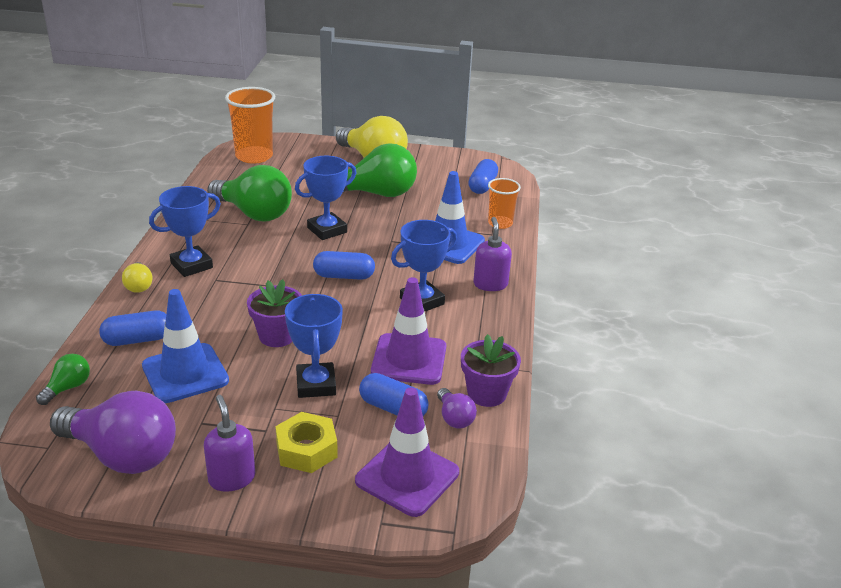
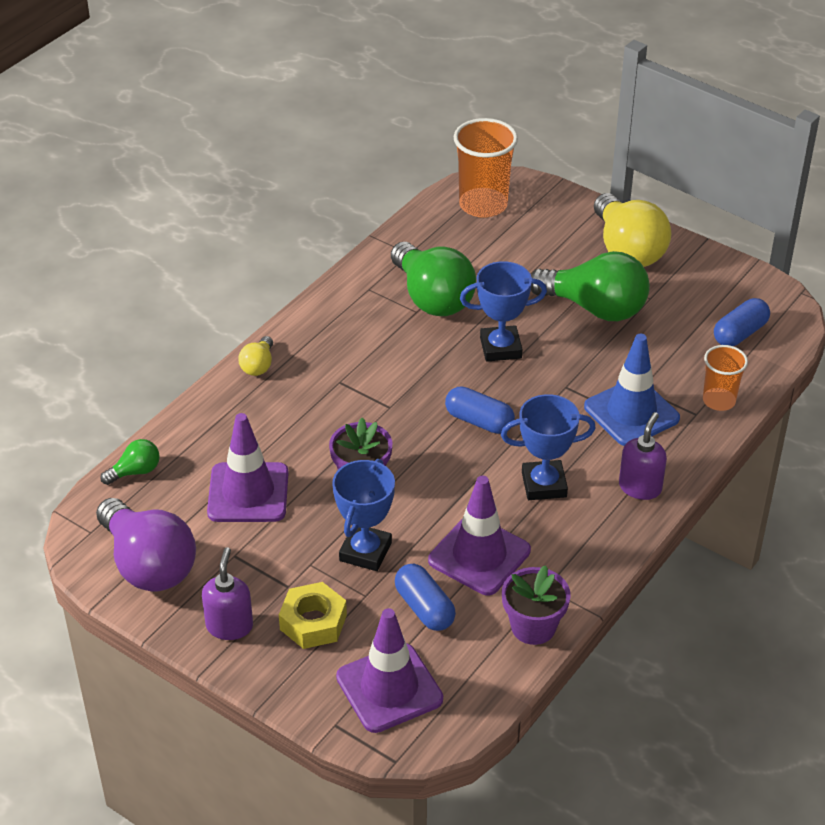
camera: 30 degrees right, 10 degrees up
(138, 340) = (224, 436): blue capsule -> none
(185, 373) = (248, 493): blue traffic cone -> purple traffic cone
(191, 265) = (325, 354): blue trophy -> none
(454, 418) = (479, 642): purple light bulb -> none

